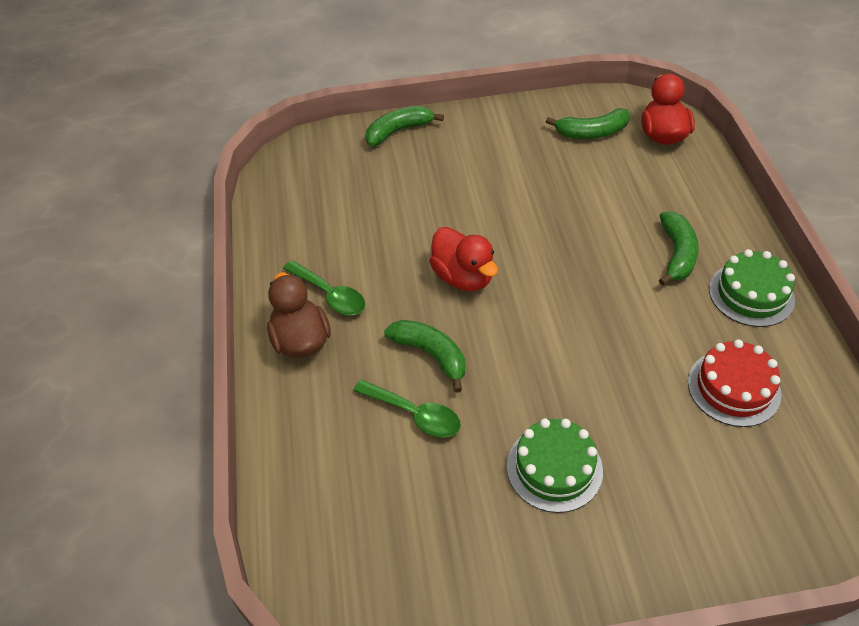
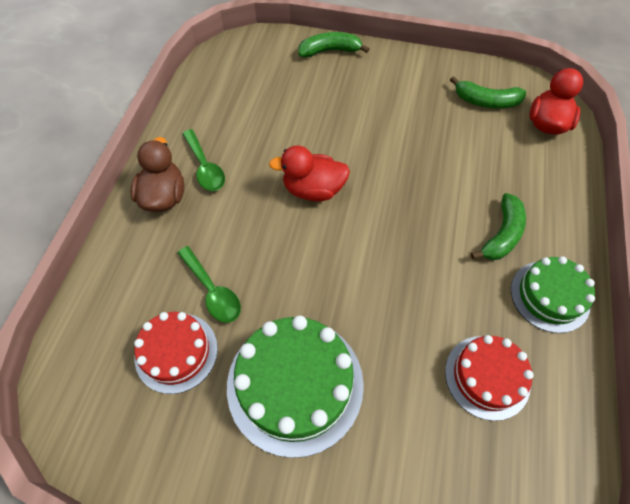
camera: 20 degrees right, 10 degrees up
(411, 488) = (176, 352): none -> red cake
(431, 355) = (252, 246): green banana -> none
(463, 277) = (313, 190): red duck -> red duck turned 105 degrees clockwise
(554, 468) = (295, 384): green cake -> green cake, size x1.61

